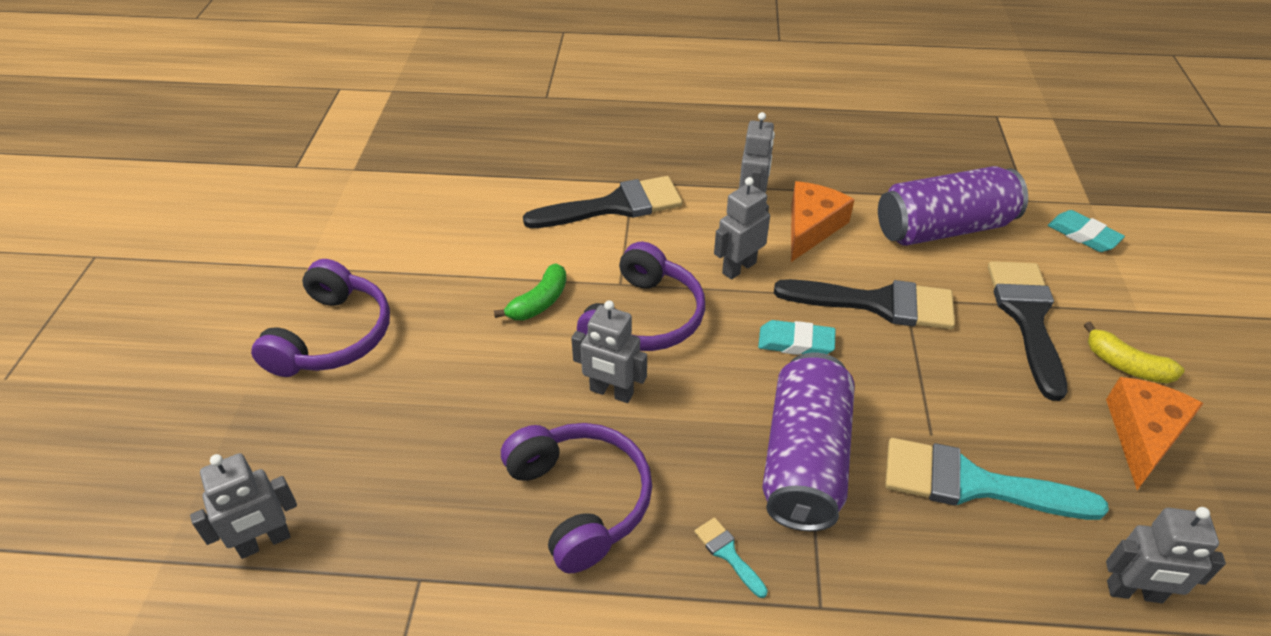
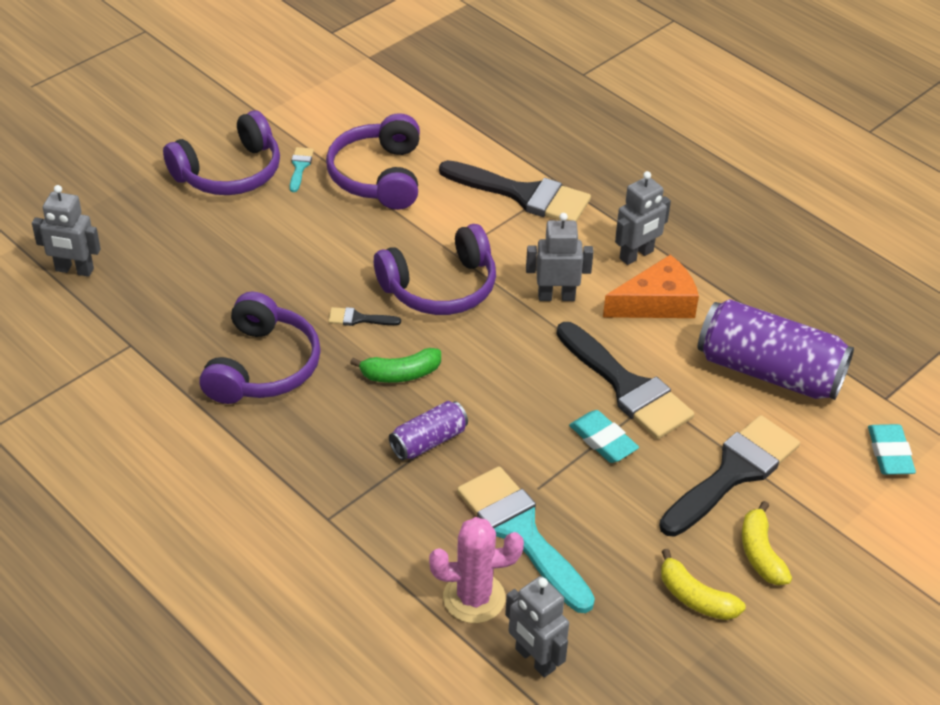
camera: 40 degrees right, 0 degrees up
(479, 259) = (379, 176): none -> purple headphones
(539, 302) = (383, 231): green banana -> green banana (400, 374)
(611, 392) = (358, 319): grey robot -> black brush
(727, 553) = (311, 454): turquoise brush -> turquoise brush (300, 167)
(795, 342) = (526, 371): turquoise eraser -> turquoise eraser (603, 440)
(804, 460) = (428, 441): purple can -> purple can, size x0.51
(1022, 577) = (474, 598): none -> pink cactus
(1143, 435) = (695, 597): orange cheese -> yellow banana

